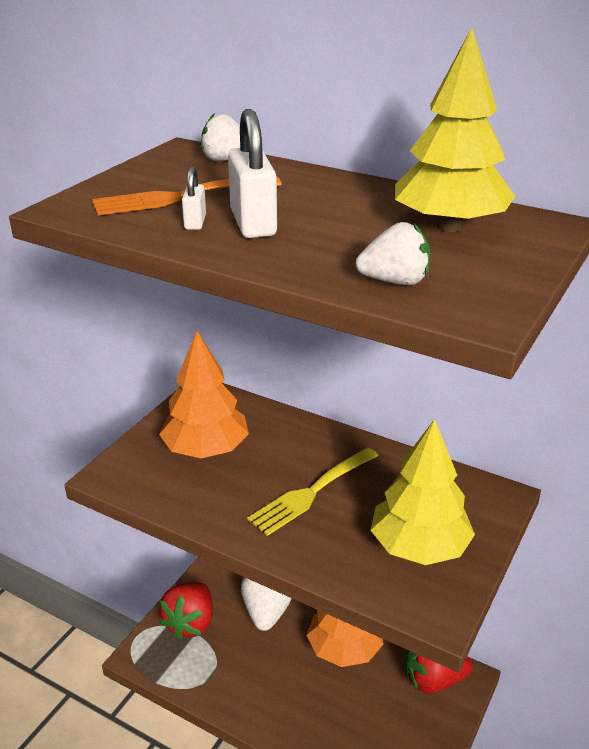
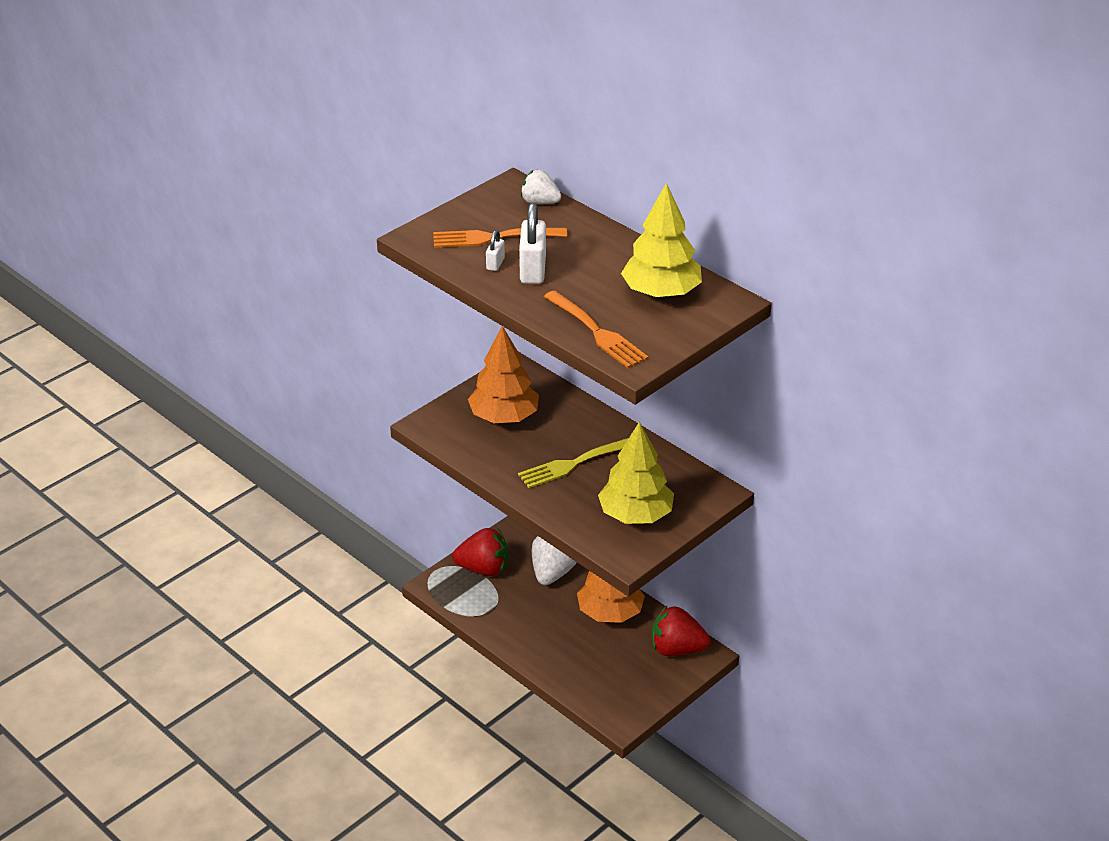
camera: 15 degrees right, 5 degrees up
(190, 623) = (483, 569): red strawberry -> red strawberry turned 120 degrees counterclockwise
(395, 282) = (597, 332): white strawberry -> orange fork

